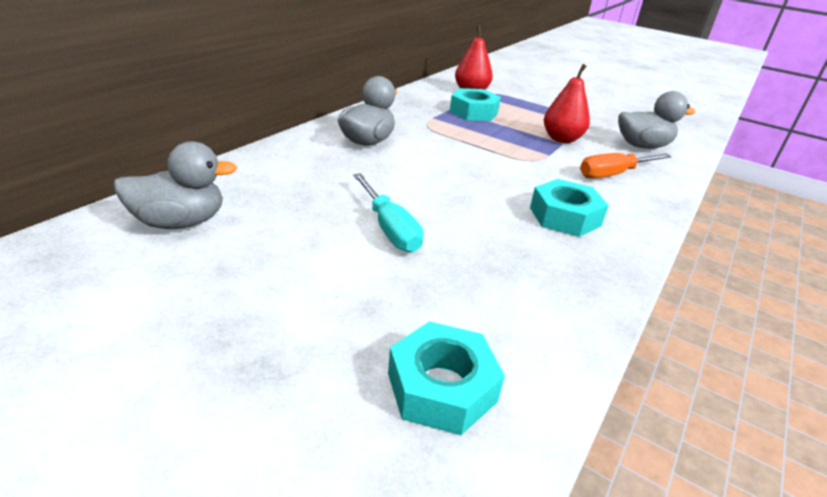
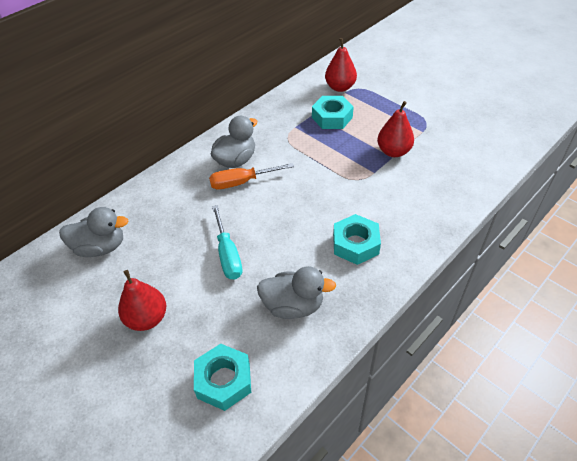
camera: 15 degrees right, 15 degrees up
(277, 306) = (147, 318): none -> red pear
(613, 174) = (417, 196): orange screwdriver -> orange screwdriver (242, 182)
(642, 146) = (462, 158): grey duck -> grey duck (293, 306)

